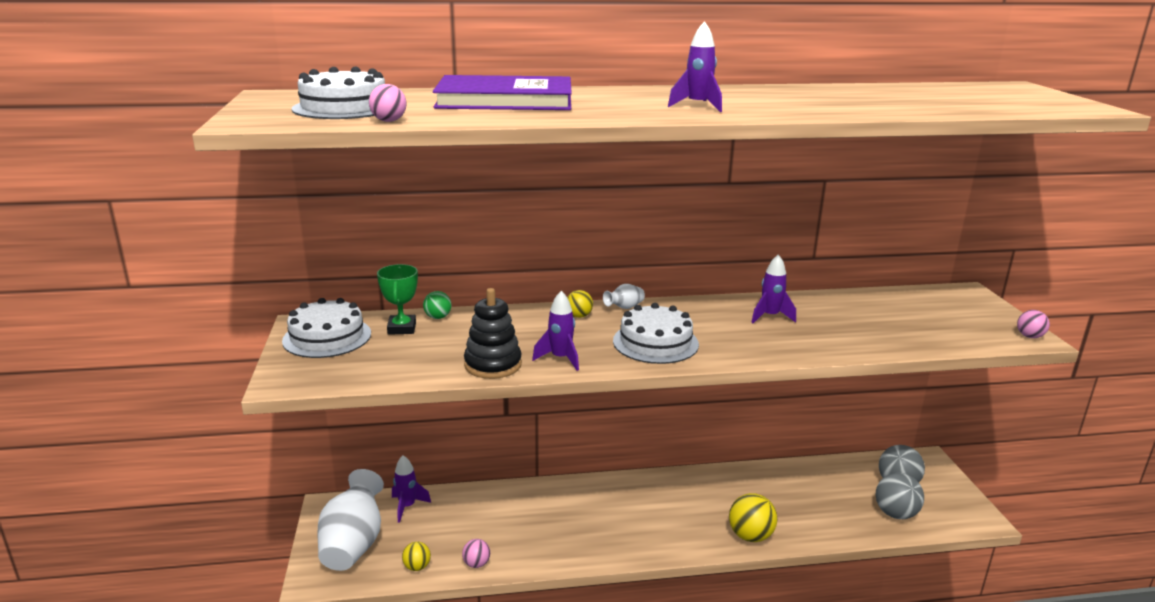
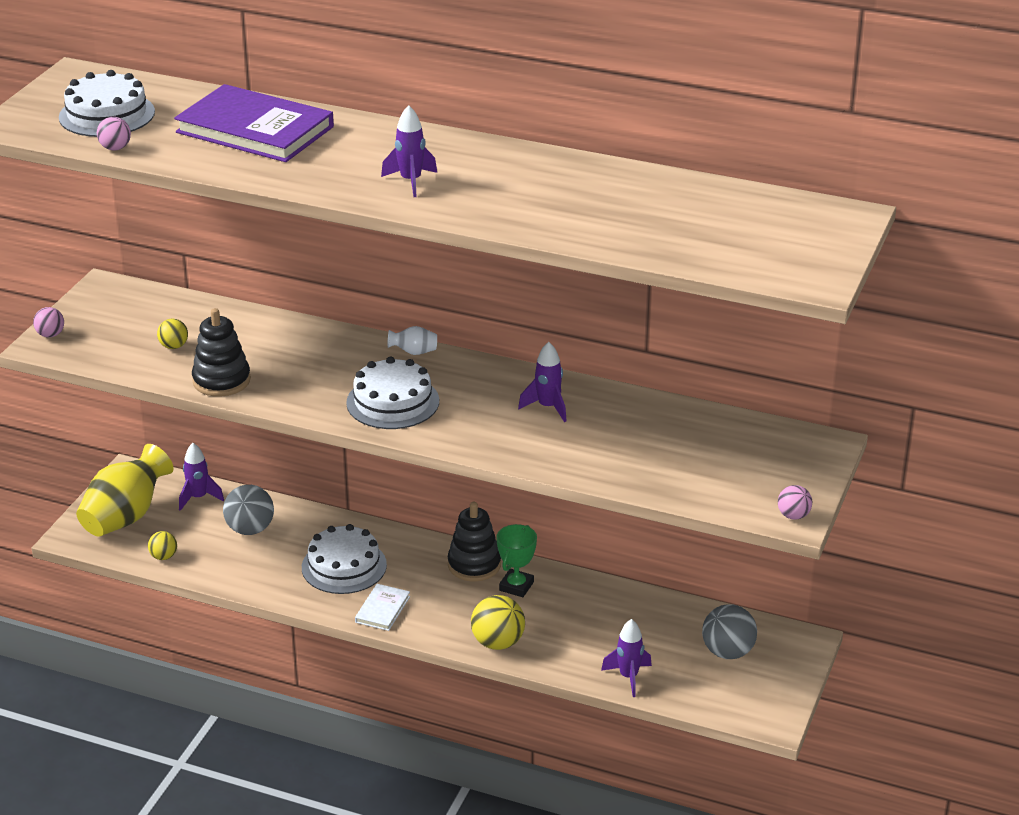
camera: 30 degrees right, 10 degrees up
(327, 337) = (112, 307): white cake -> white cake (344, 566)
(353, 544) = (126, 517): white vase -> yellow vase
(402, 328) = (183, 316): green trophy -> green trophy (516, 586)
(438, 317) = (226, 312): green ball -> none
(476, 564) = (216, 573): pink ball -> pink ball (50, 335)
(560, 359) = (286, 392): purple rocket -> purple rocket (628, 677)
(579, 316) = (357, 349): yellow ball -> yellow ball (174, 346)
(641, 543) = (382, 609): none -> white book
(670, 484) = (474, 565): none -> black stacking toy
(895, 514) = (681, 679): grey ball -> grey ball (250, 529)

